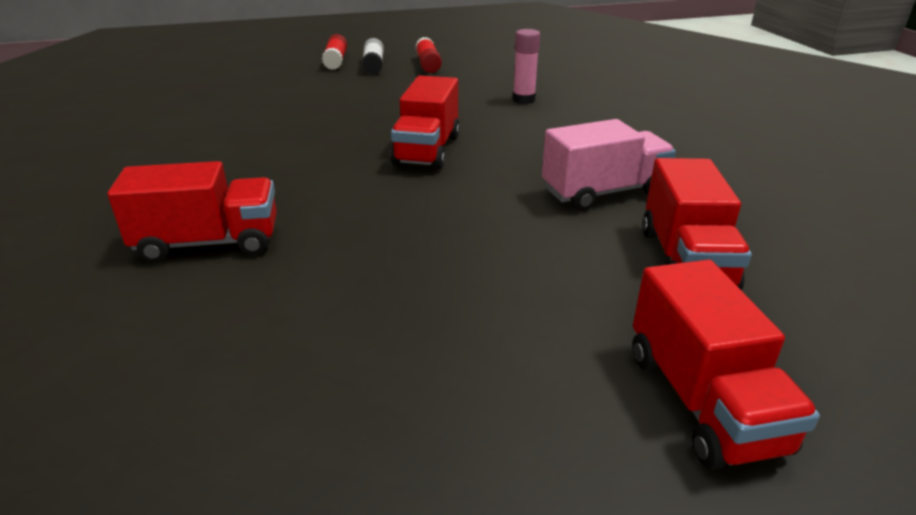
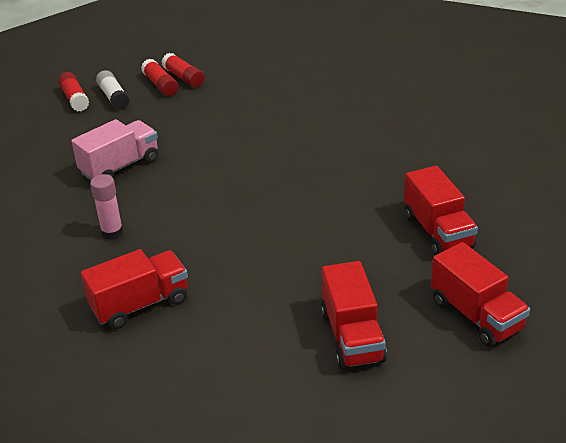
camera: 20 degrees left, 5 degrees up
(427, 150) = (227, 184): red truck -> red truck (352, 336)
(456, 63) = (184, 78): none -> red glue stick
(523, 100) = (266, 111): pink glue stick -> pink glue stick (112, 232)
(603, 192) = (368, 191): pink truck -> pink truck (120, 166)

